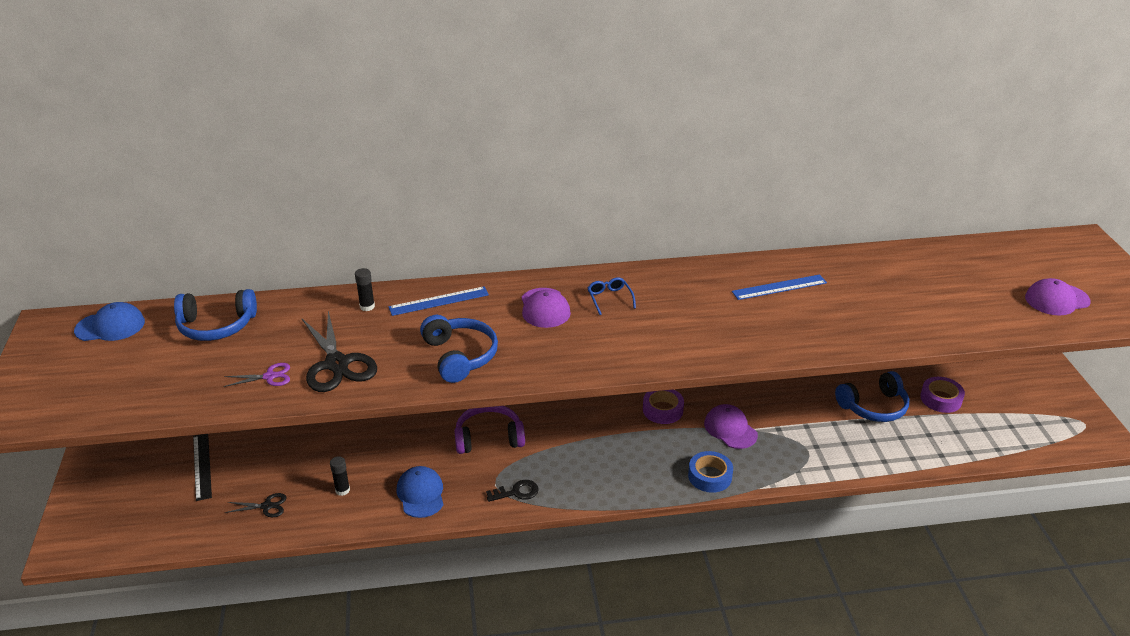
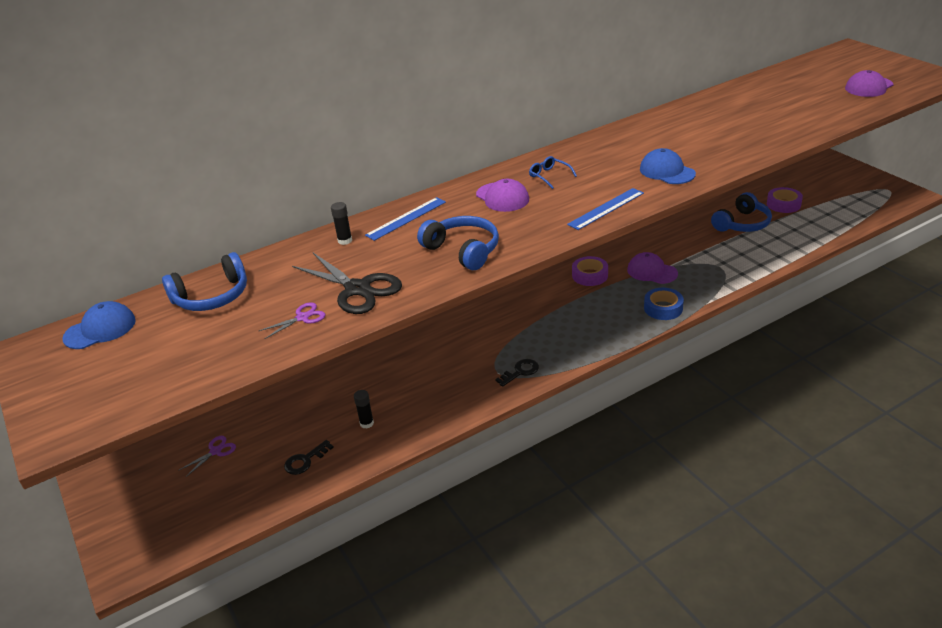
camera: 20 degrees left, 0 degrees up
(202, 466) = (215, 451): black ruler -> purple scissors
(267, 506) = (305, 460): black scissors -> black key
(420, 494) = (439, 401): blue cap -> blue cap (667, 171)
(489, 438) = (464, 341): purple headphones -> none
(779, 287) = (672, 132): blue ruler -> blue ruler (606, 208)

